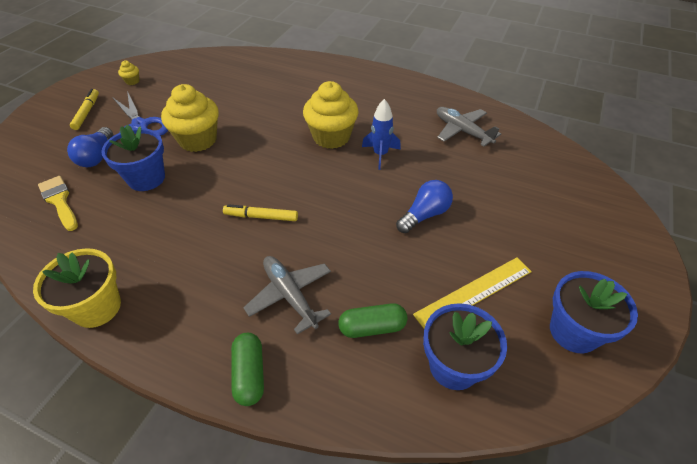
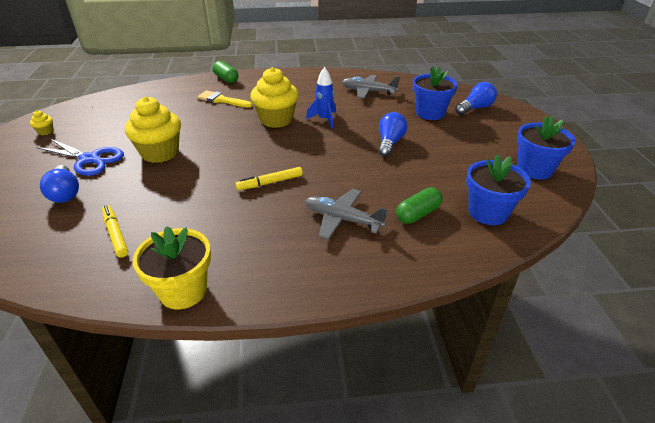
camera: 30 degrees left, 10 degrees down
(59, 201) = (58, 236): yellow brush -> yellow brush (222, 100)
(87, 112) = (17, 166): yellow marker -> yellow marker (116, 234)
(146, 178) = (136, 192): blue flower pot -> blue flower pot (430, 113)
(249, 374) = (360, 275): green capsule -> green capsule (226, 79)
(474, 292) = (461, 172): yellow ruler -> none
(577, 203) = (475, 108): none -> blue light bulb

